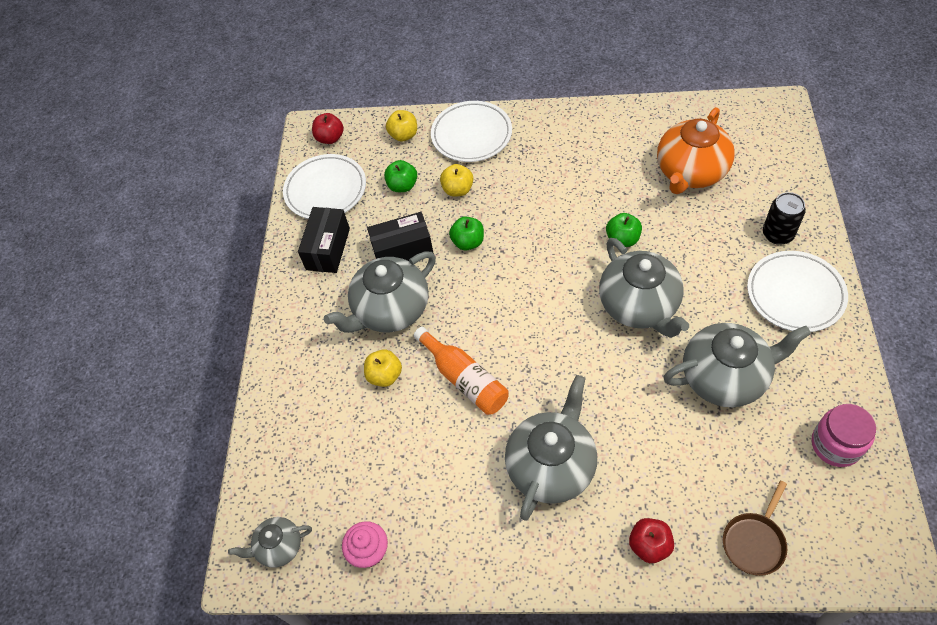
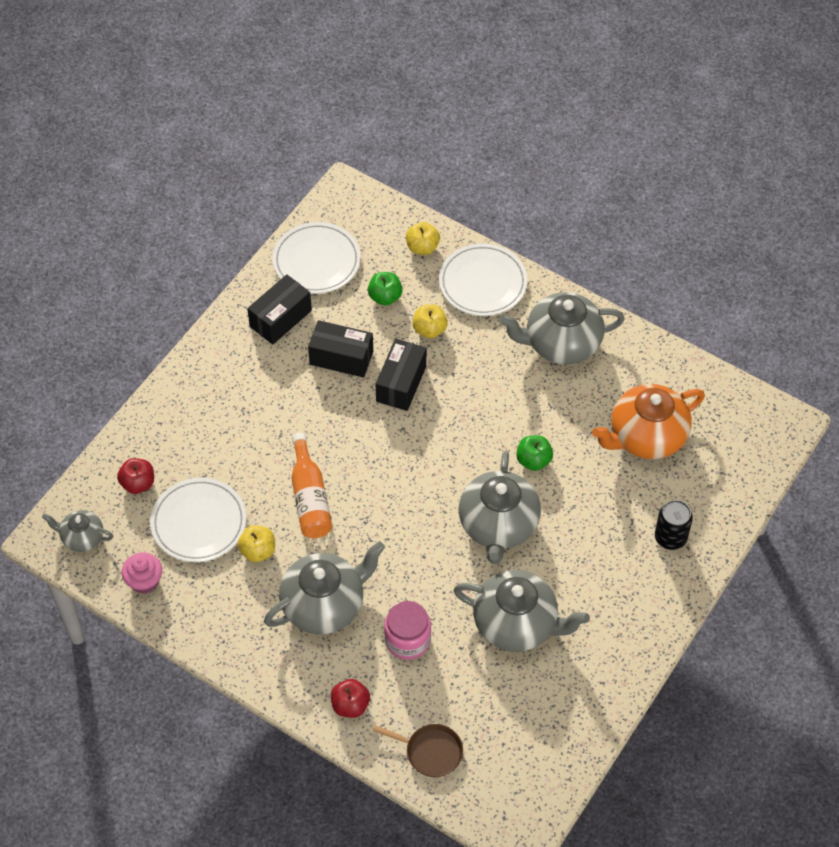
camera: 25 degrees right, 0 degrees up
(330, 138) = (356, 211): red apple -> red apple (138, 483)
(385, 375) = (250, 456): yellow apple -> yellow apple (258, 551)
(390, 310) = (293, 404): grey teapot -> grey teapot (561, 343)
(468, 242) = (401, 383): green apple -> black box
(754, 541) = (430, 752): brown pan -> brown pan turned 135 degrees counterclockwise
(795, 294) = (636, 595): white plate -> white plate (199, 523)
(836, 445) = (556, 726): pink jar -> pink jar (407, 640)

